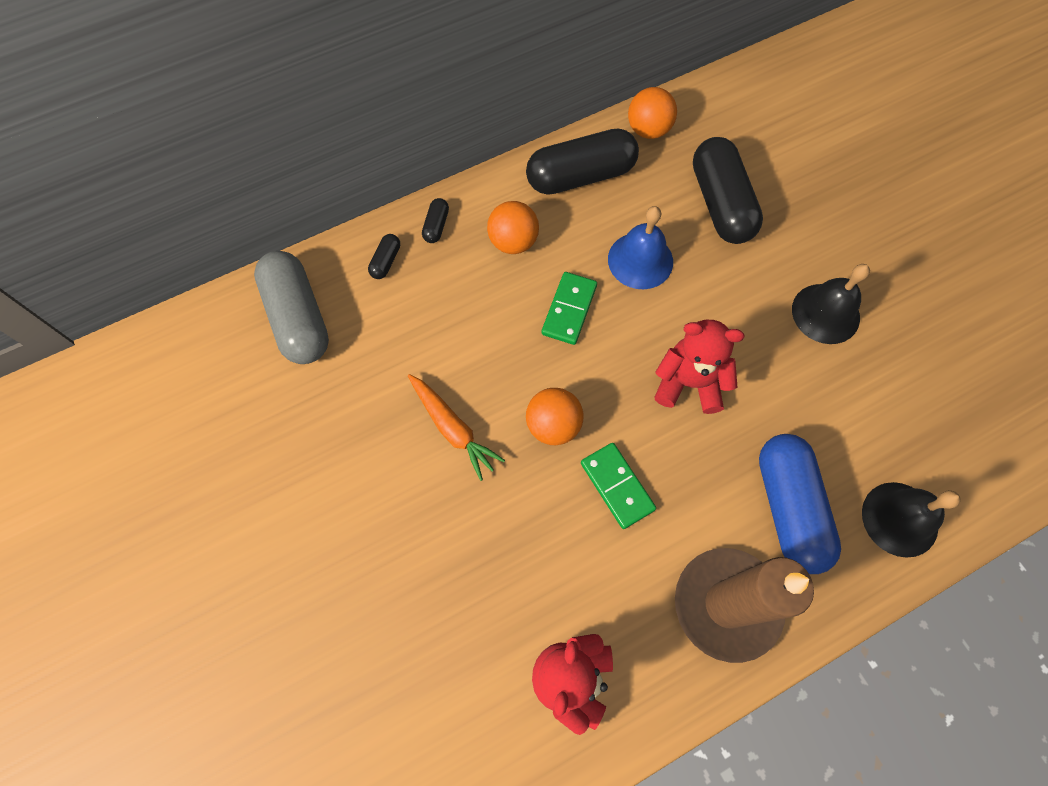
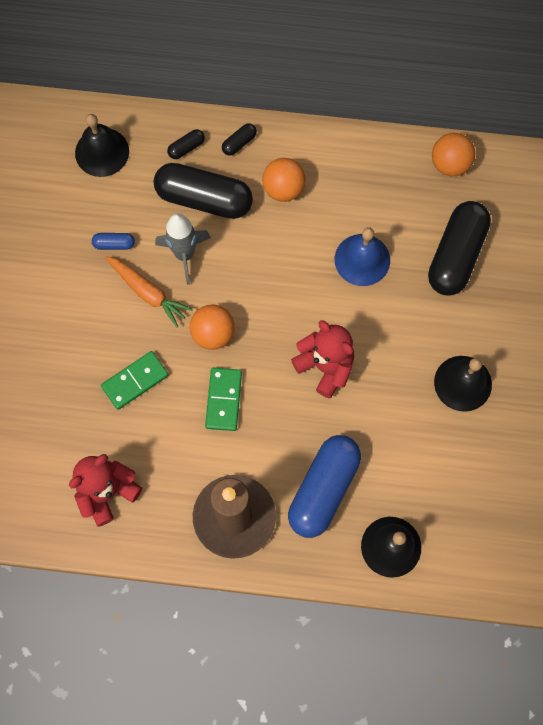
camera: 35 degrees right, 5 degrees up
(298, 318) = (102, 152): grey capsule -> black bell
(379, 402) = (114, 244): none -> blue capsule
(452, 428) = (147, 292): orange carrot -> orange carrot turned 45 degrees counterclockwise
(463, 365) = (184, 255): none -> grey rocket
(569, 309) = (284, 262): green domino -> green domino (135, 381)
(580, 176) = (370, 169): black capsule -> black capsule (204, 199)

